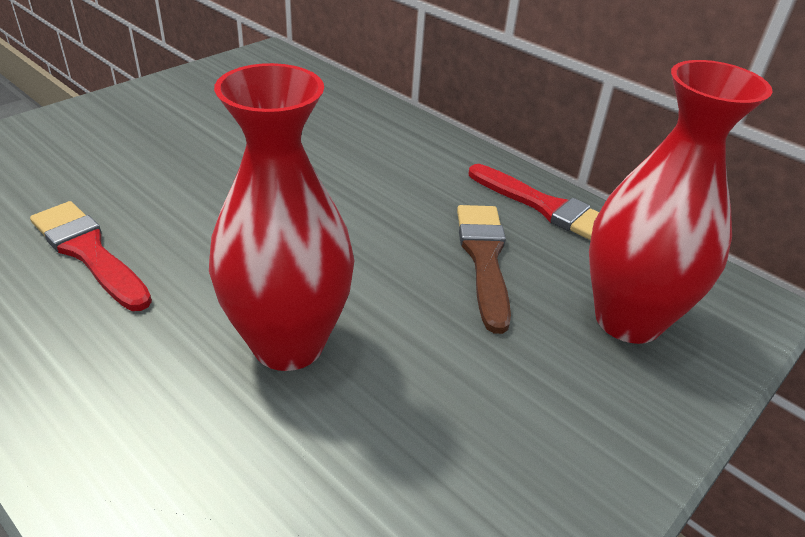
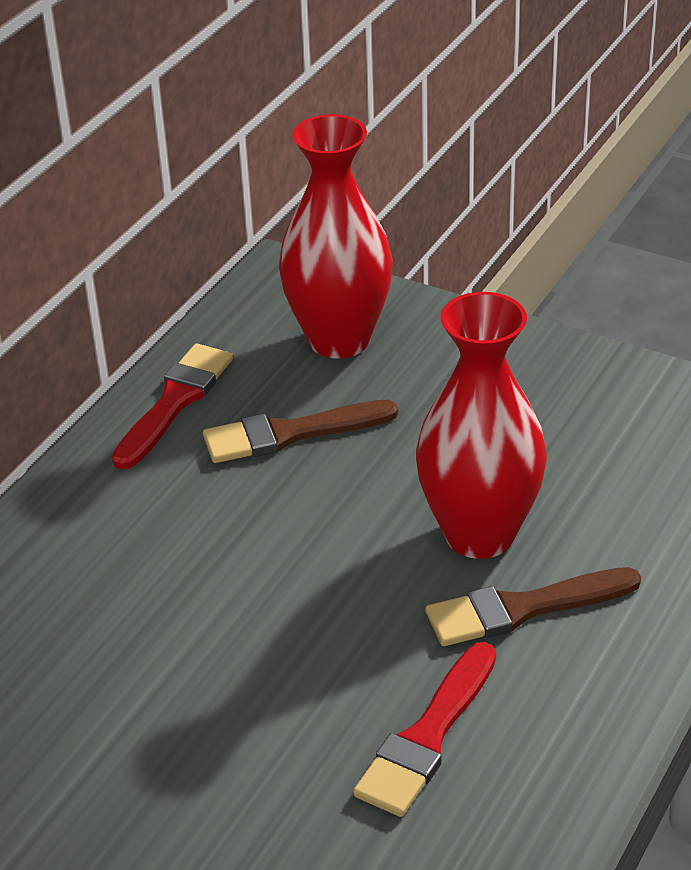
camera: 100 degrees left, 0 degrees up
(173, 345) = (522, 609): none -> brown brush

